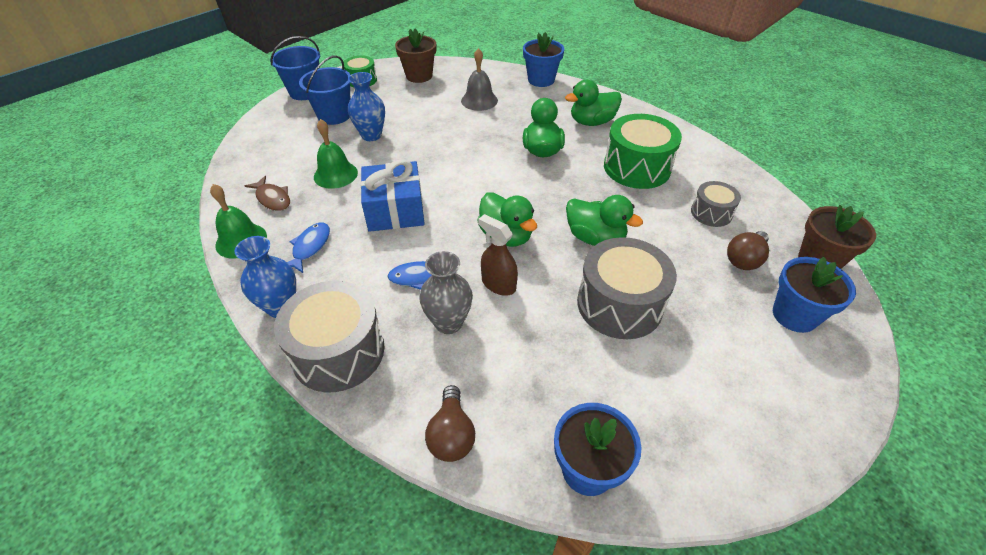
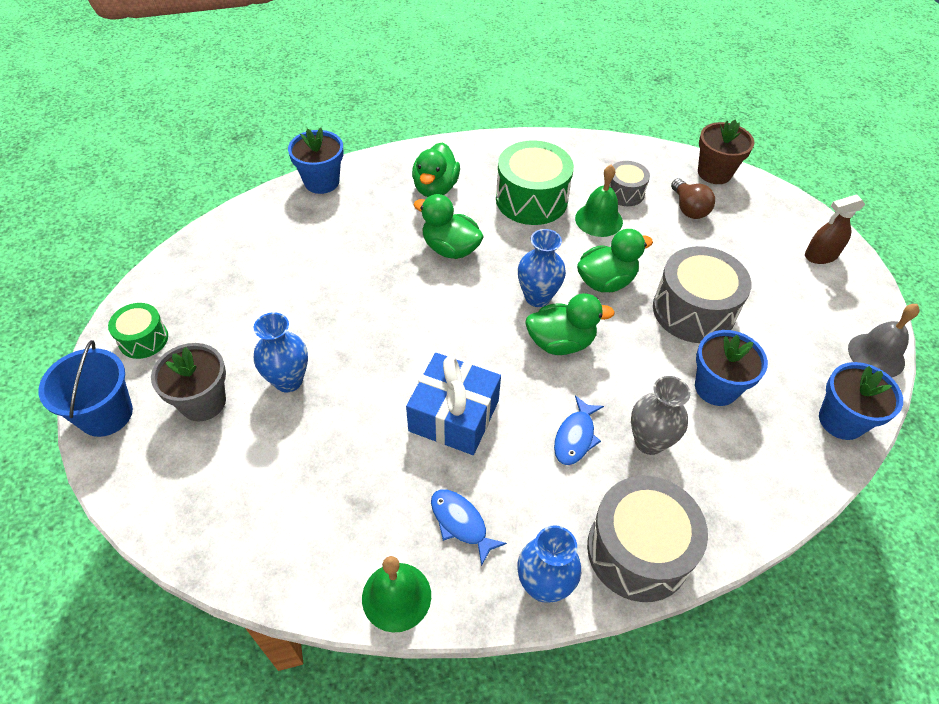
camera: 60 degrees left, 5 degrees up
(272, 199) = (336, 535): brown fish -> none
(334, 115) = (203, 402): blue bucket -> grey flower pot
(335, 174) = (340, 448): green bell -> green bell (599, 220)
(419, 76) = (198, 278): brown flower pot -> none
(451, 435) = (775, 496): brown light bulb -> none
(479, 100) = (311, 250): grey bell -> grey bell (876, 355)
(498, 284) = (622, 380): brown spray bottle -> brown spray bottle (820, 256)
(539, 208) = (537, 297): none -> blue vase
(794, 315) = (758, 221): blue flower pot -> blue flower pot (716, 388)

